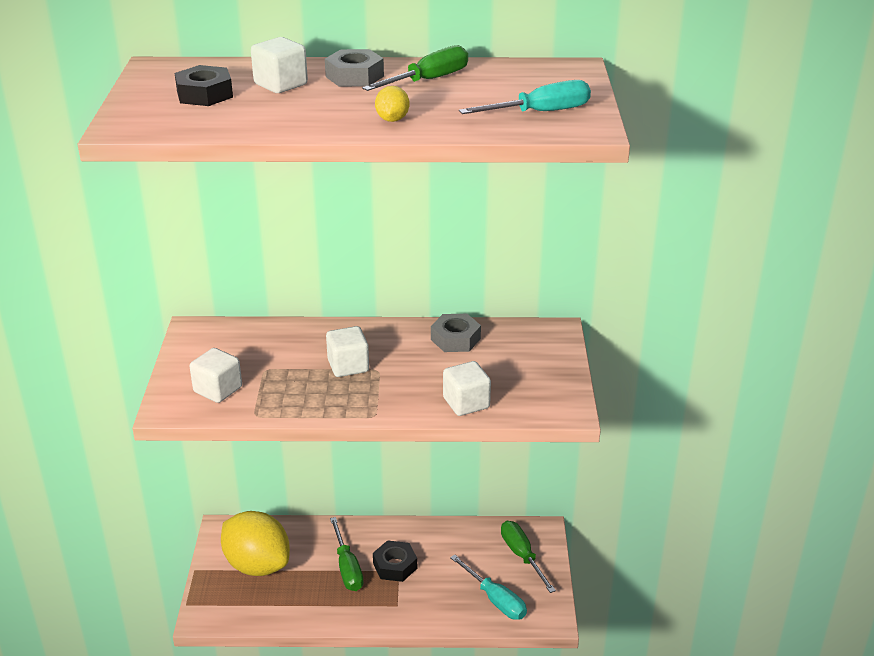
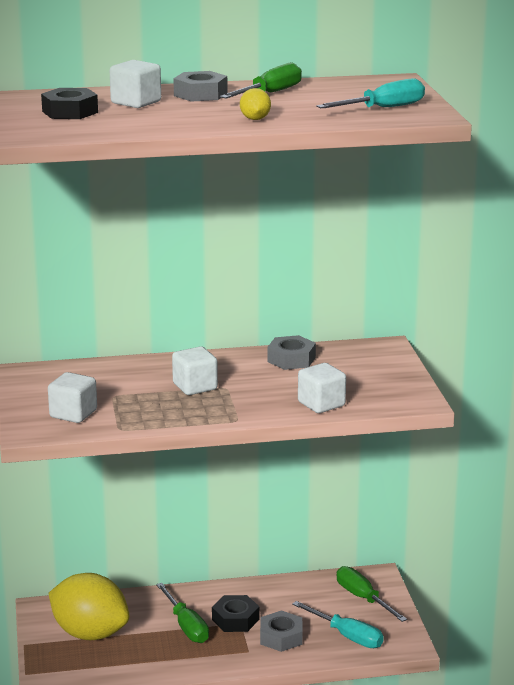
camera: 10 degrees left, 10 degrees down
(432, 592) = (281, 637): none -> grey nut

